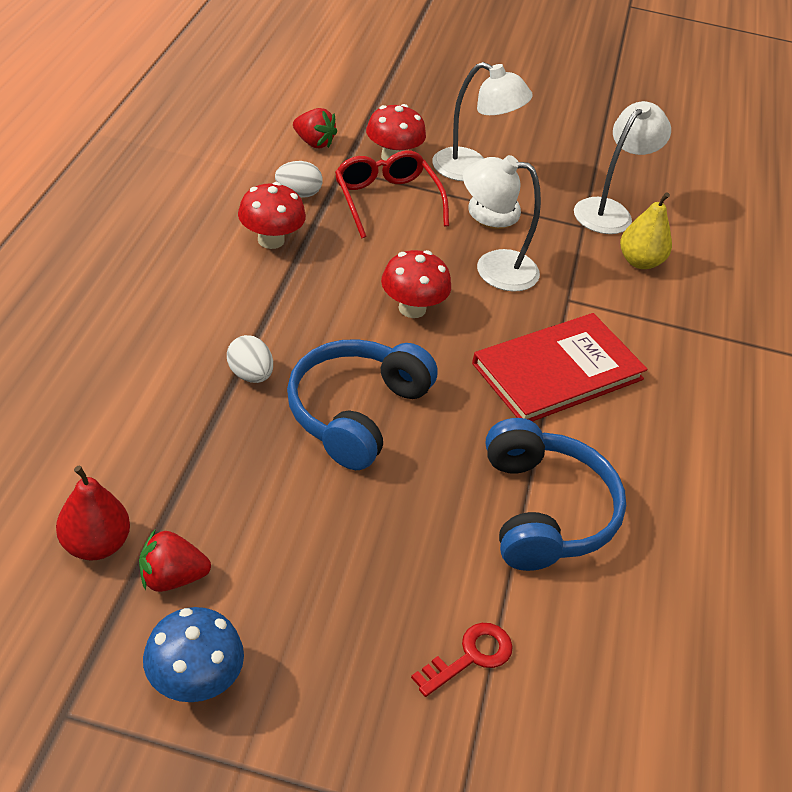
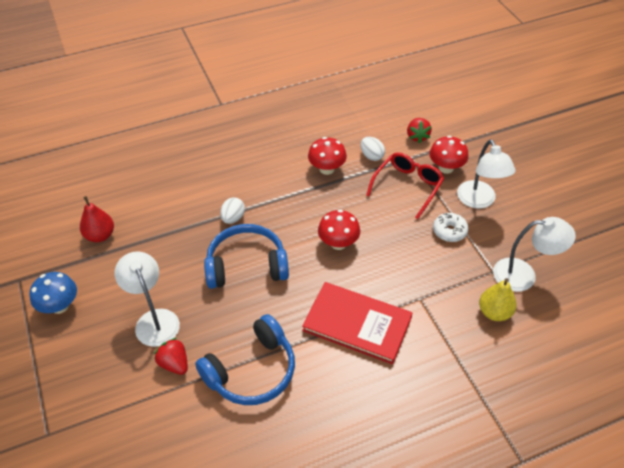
camera: 60 degrees right, 5 degrees up
(172, 578) = (102, 267): red strawberry -> red strawberry (174, 363)
(470, 657) = (139, 390): red key -> none
(493, 268) = (407, 255): white lamp -> white lamp (154, 320)

